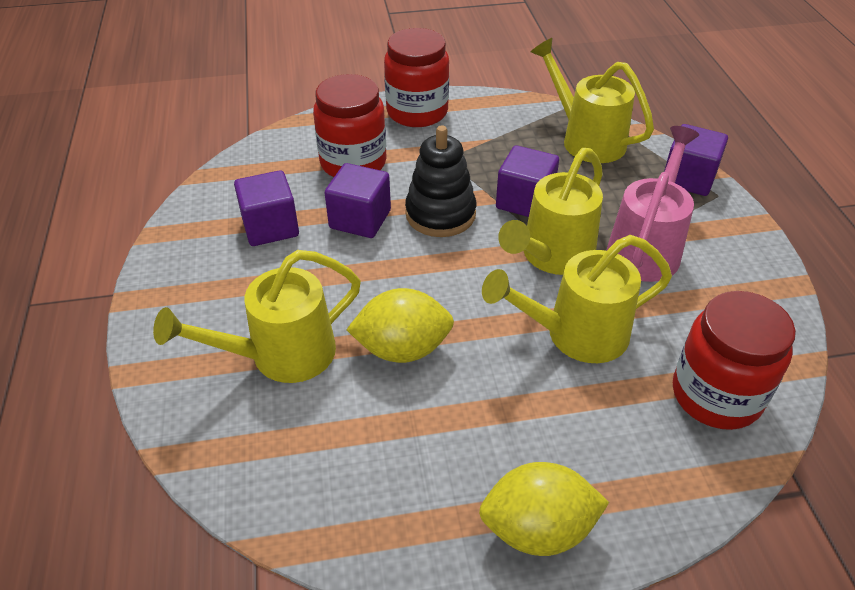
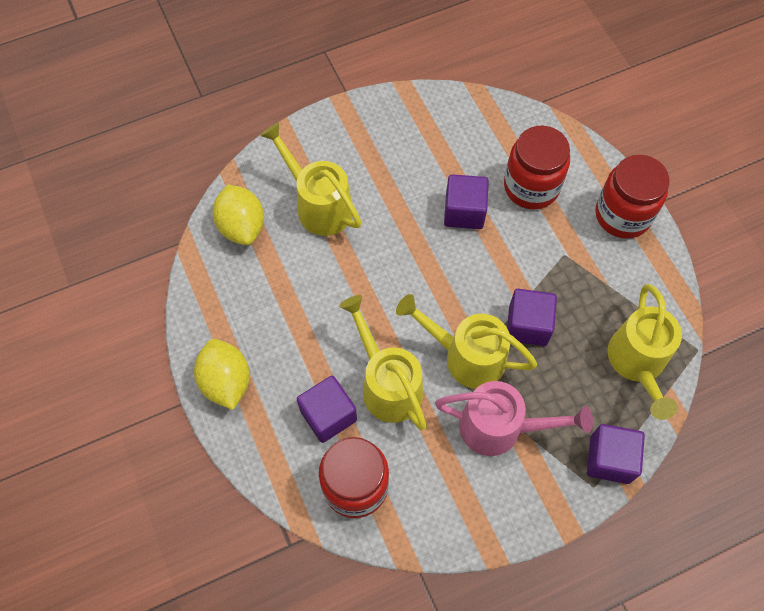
camera: 75 degrees right, 20 degrees up
(270, 227) = (436, 156): purple cube -> purple cube (328, 415)
(402, 349) = (343, 274): yellow lemon -> yellow lemon (242, 226)
(440, 214) = (489, 266): black stacking toy -> none
(586, 139) = (637, 363): yellow watering can -> yellow watering can turned 150 degrees clockwise

